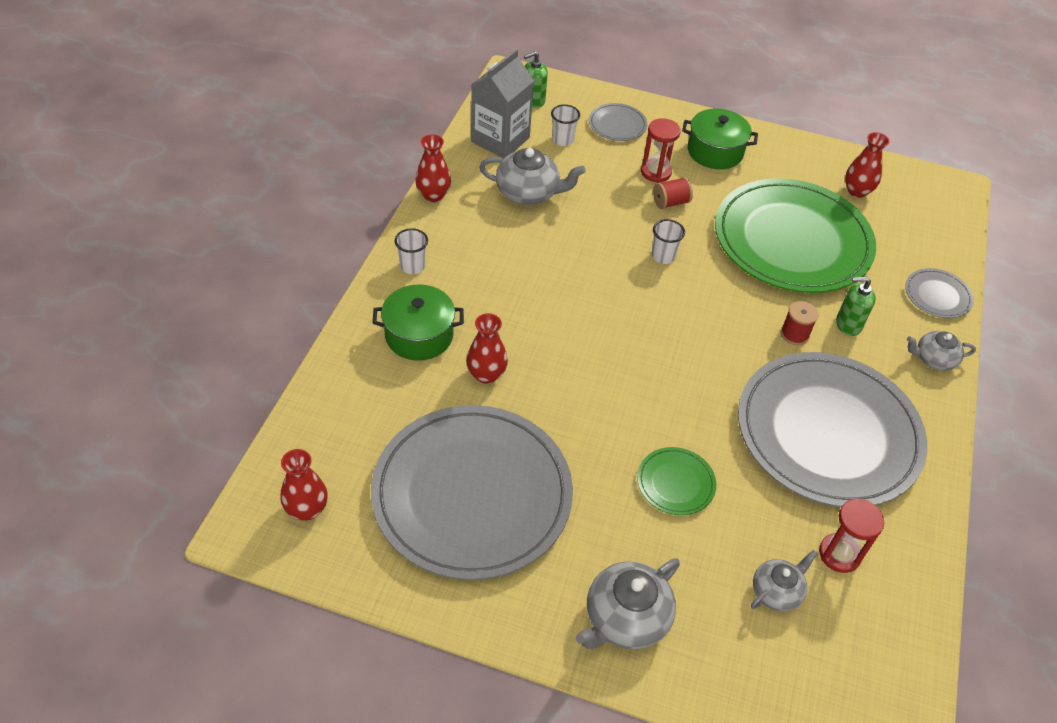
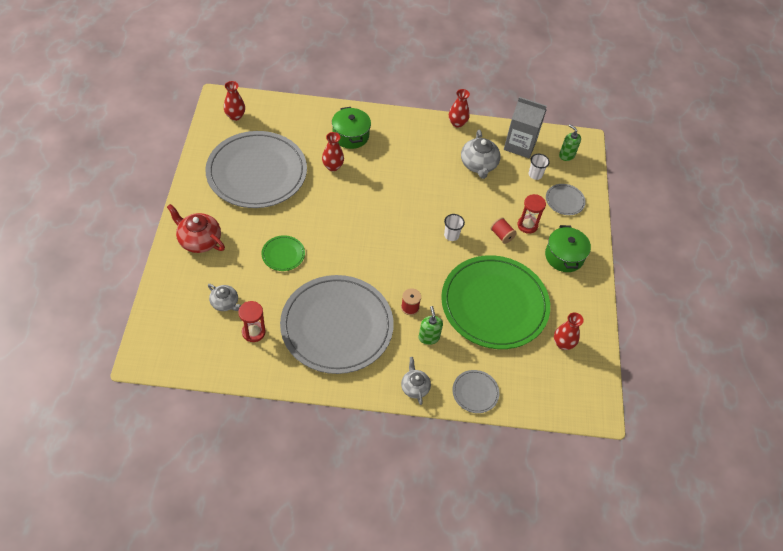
camera: 75 degrees right, 5 degrees up
(412, 266) = (398, 124): white cup -> none
(625, 618) = (199, 240): grey teapot -> red teapot

